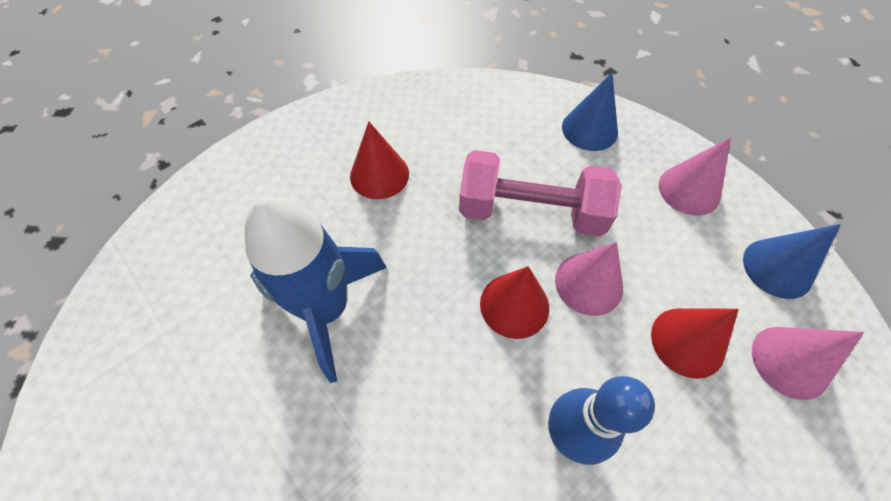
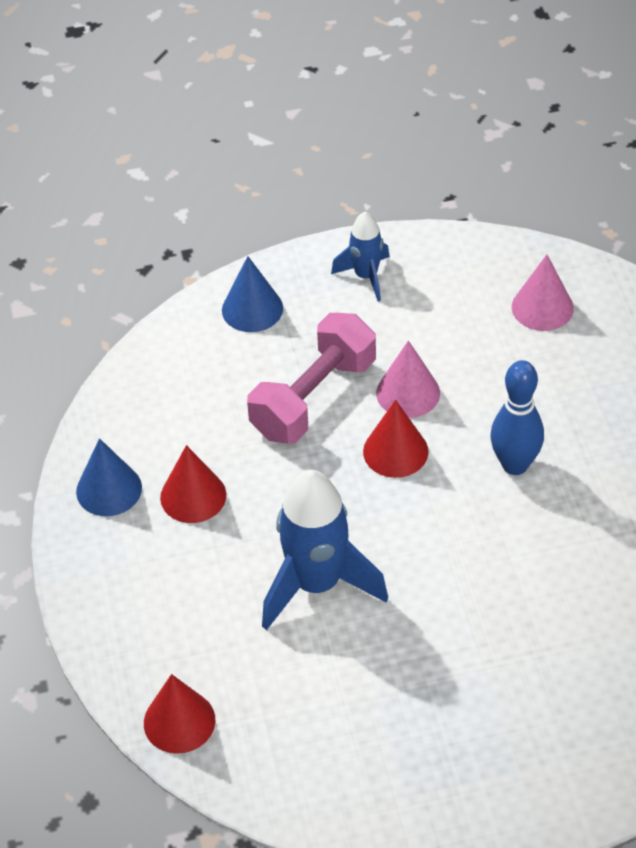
camera: 60 degrees left, 10 degrees down
(687, 342) = (492, 357): red cone -> red cone (179, 721)
(689, 190) = (366, 276): pink cone -> blue rocket
(777, 268) = (471, 266): blue cone -> blue cone (109, 489)

